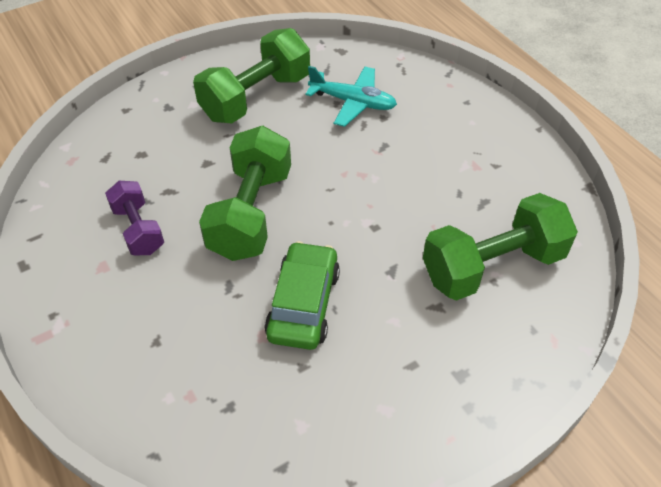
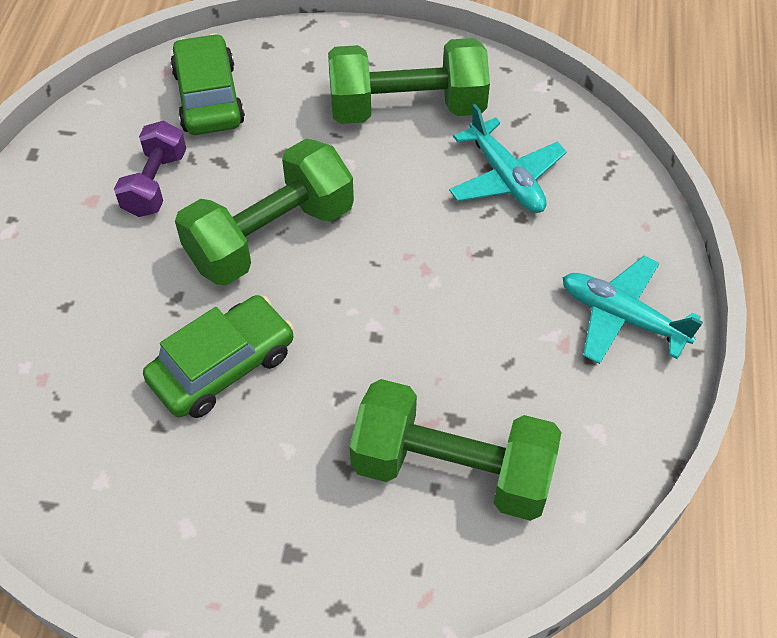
camera: 40 degrees right, 5 degrees up
(119, 160) = (208, 97): none -> green car
(488, 135) = (622, 317): none -> turquoise plane

